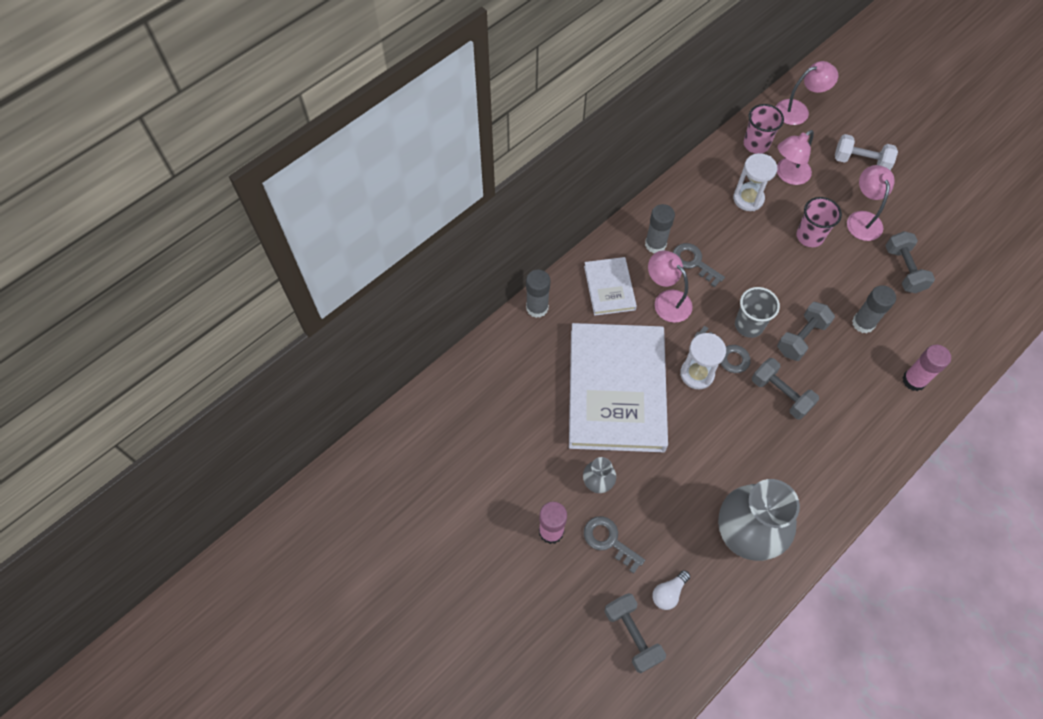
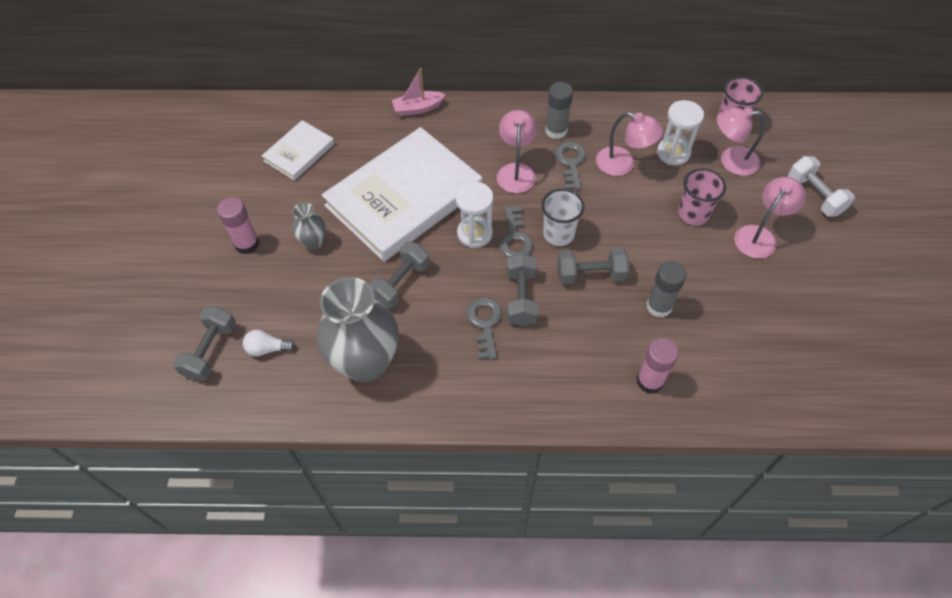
camera: 45 degrees right, 5 degrees down
(537, 308) = (418, 108): grey glue stick -> pink boat
(609, 288) = (484, 133): white book -> white book (299, 152)
(609, 541) = (274, 282): grey key -> grey key (484, 323)
(749, 325) = (558, 234): grey cup -> white cup
(798, 110) = (802, 124): pink lamp -> pink lamp (623, 164)
(903, 269) = (750, 298): grey dumbbell -> grey dumbbell (400, 283)

